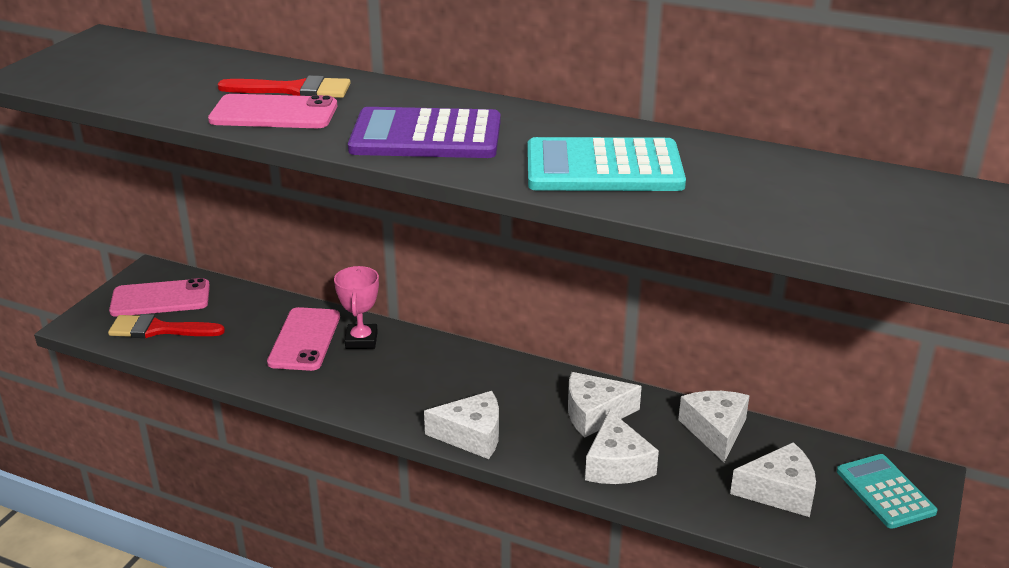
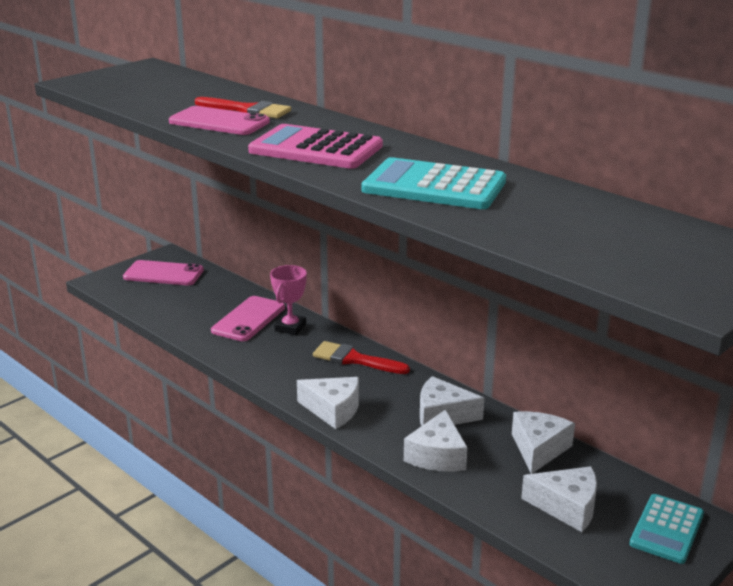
camera: 20 degrees right, 5 degrees down
(159, 329) = (150, 294): red brush -> red brush (354, 359)
(426, 136) = (316, 149): purple calculator -> pink calculator
(885, 491) = (666, 529): turquoise calculator -> turquoise calculator turned 150 degrees counterclockwise

